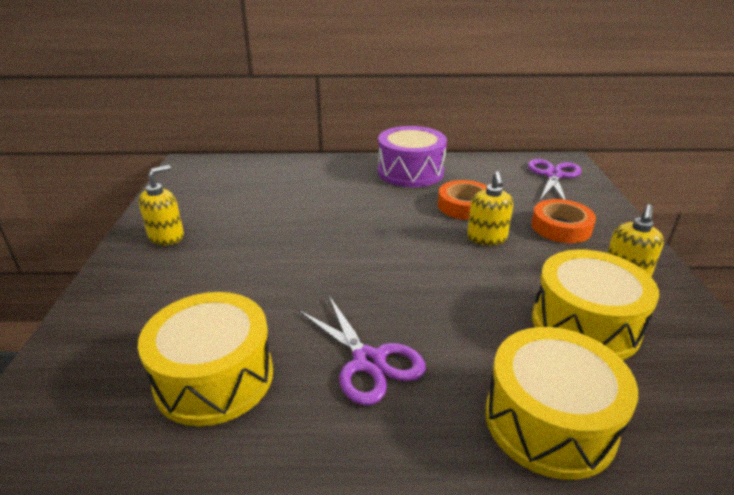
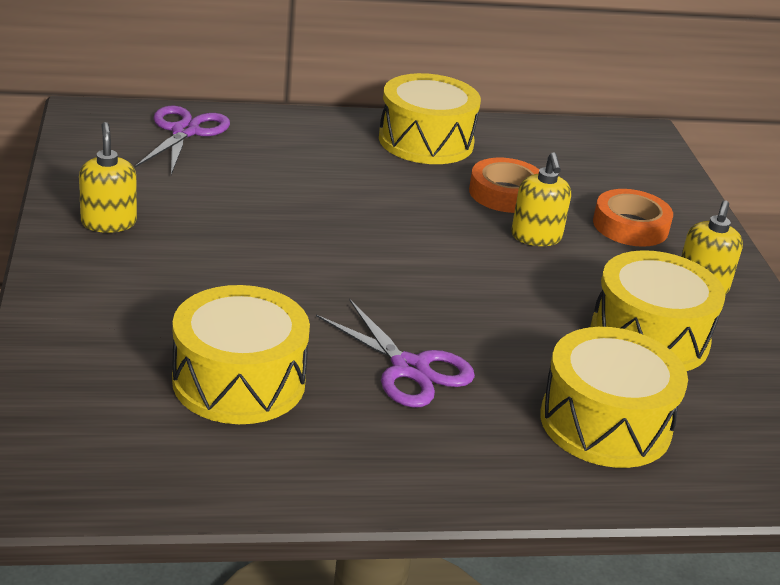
camera: 10 degrees left, 0 degrees up
(166, 237) = (108, 222): yellow soap dispenser -> yellow soap dispenser turned 45 degrees counterclockwise
(410, 172) = (426, 141): purple drum -> yellow drum
(553, 175) = (625, 155): purple scissors -> purple scissors (185, 132)

